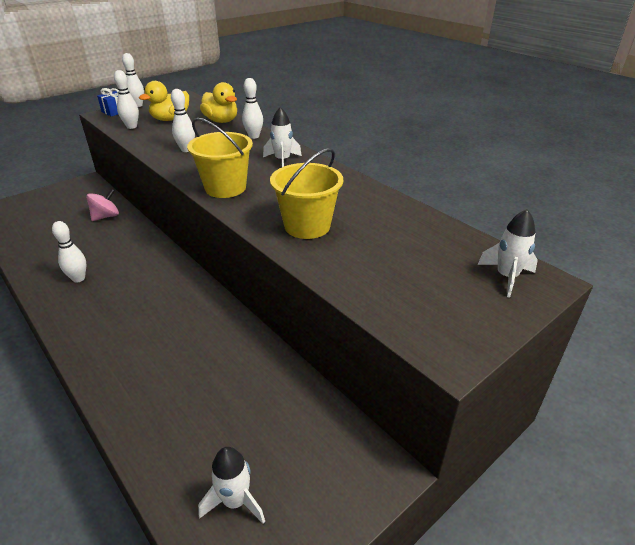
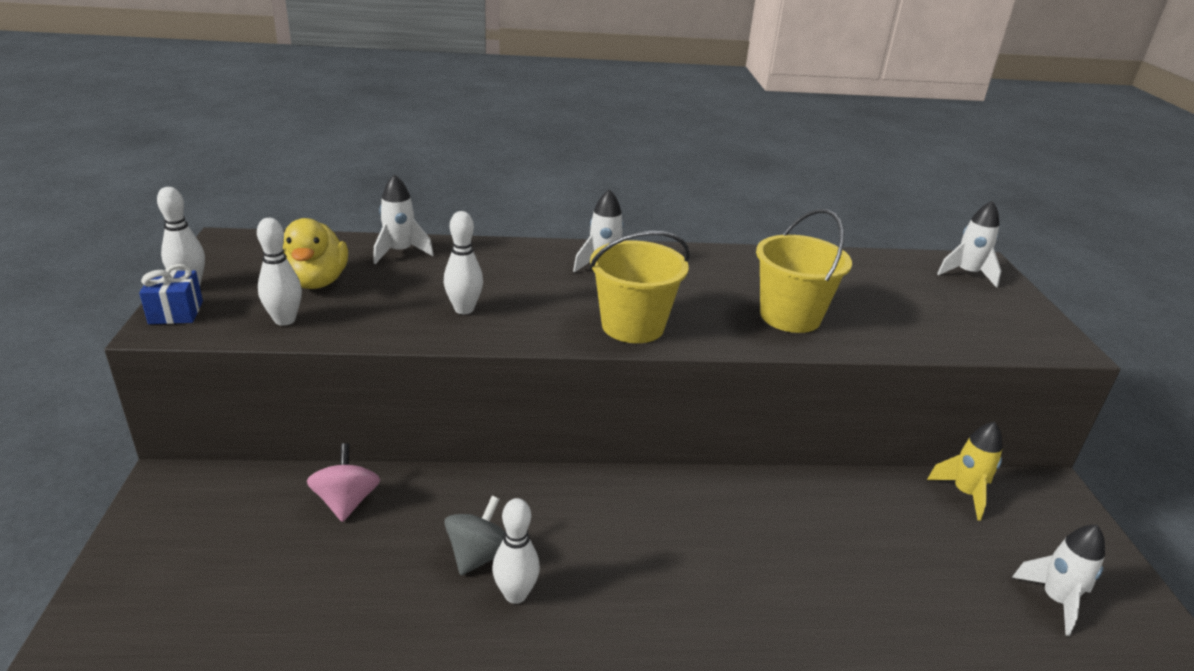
camera: 55 degrees left, 5 degrees down
(97, 259) = (479, 555): none -> grey spinning top
(221, 121) = (400, 252): yellow duck -> white rocket
(254, 136) = (497, 253): white bowling pin -> none
(321, 415) = (965, 493): none -> yellow rocket

